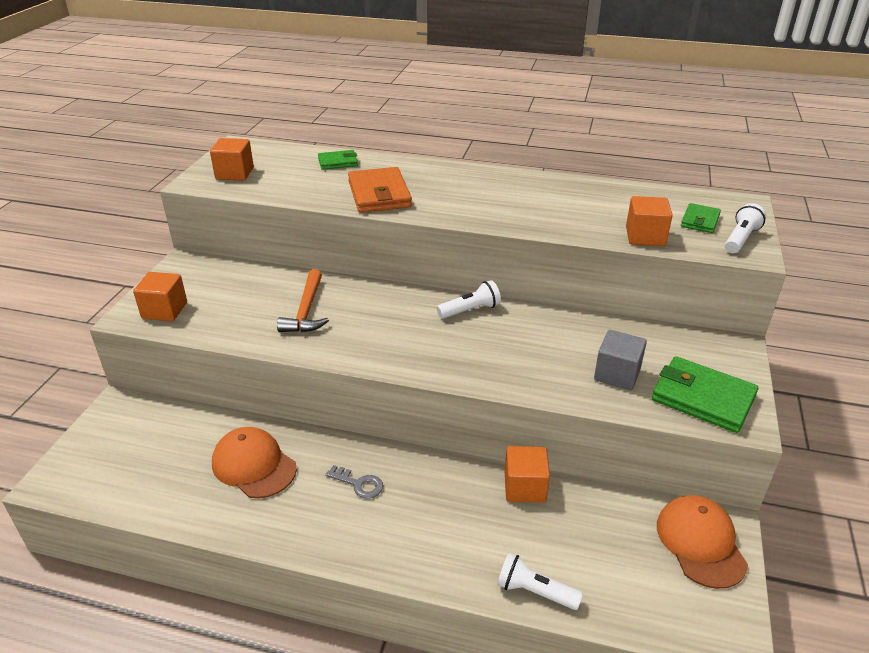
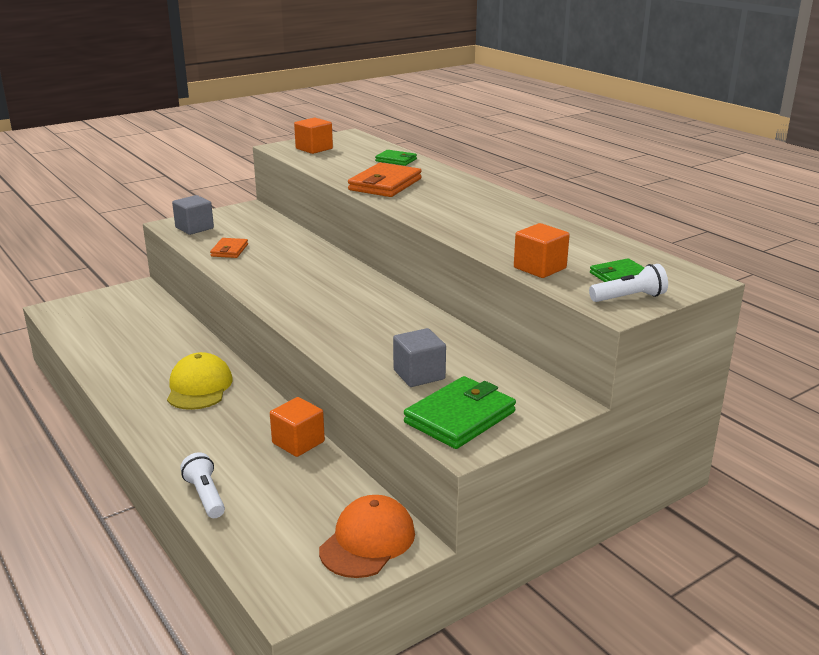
camera: 40 degrees right, 10 degrees down
(164, 310) = (194, 228): orange cube -> grey cube
(249, 322) = (229, 250): none -> orange wallet
(254, 465) = (158, 349): orange cap -> none
(306, 310) = (273, 257): orange hammer -> none
(359, 484) = (199, 387): grey key -> yellow cap
(470, 310) = (383, 297): white flashlight -> none
(702, 398) = (460, 417): green wallet -> green wallet turned 60 degrees clockwise

